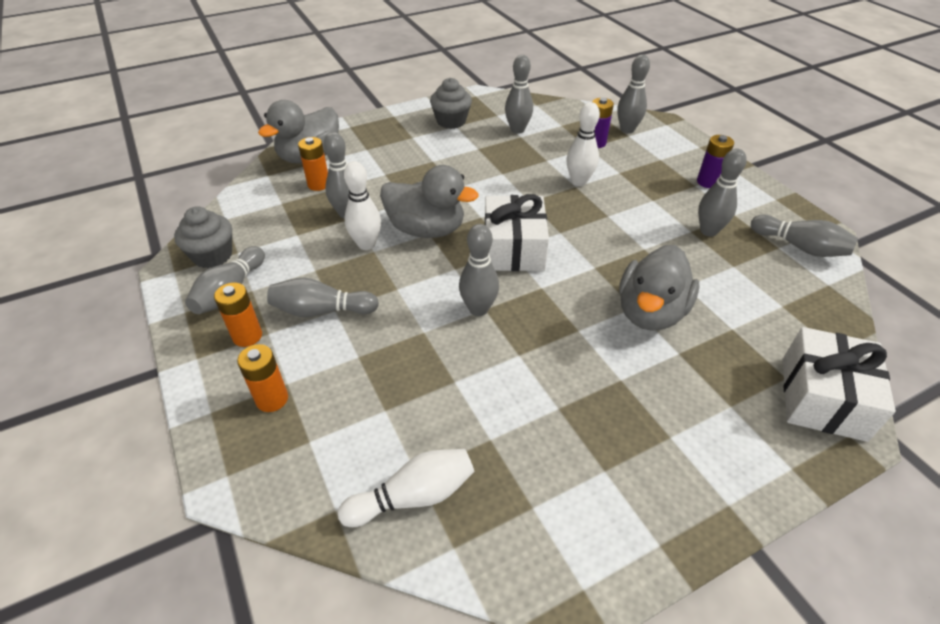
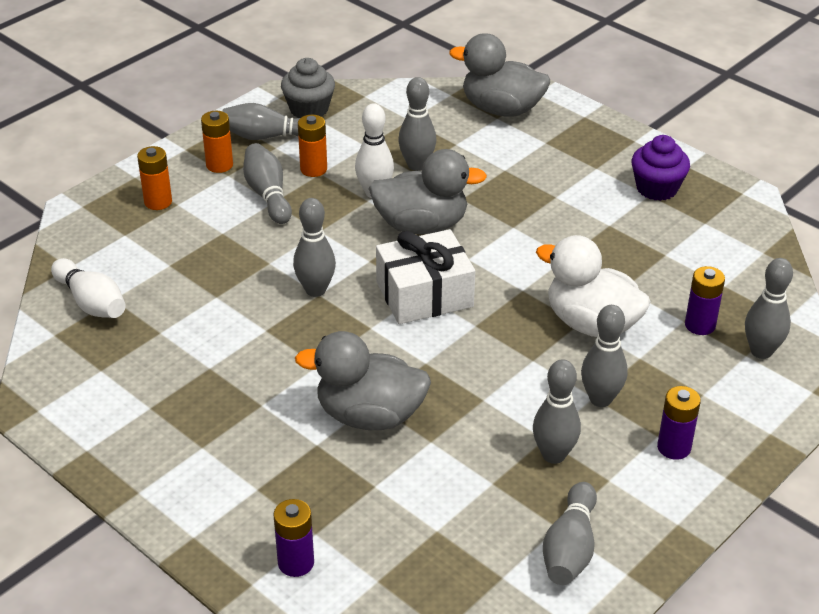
camera: 70 degrees right, 5 degrees down
(318, 184) = (455, 131): orange battery -> orange battery (313, 169)
(426, 229) = (421, 225): grey duck -> grey duck turned 90 degrees counterclockwise
(451, 121) = (657, 188): grey cupcake -> purple cupcake
(517, 130) = (679, 248): grey bowling pin -> grey bowling pin (600, 399)
(579, 181) = (591, 323): white bowling pin -> white duck
(822, 398) = (296, 563): white gift -> purple battery

